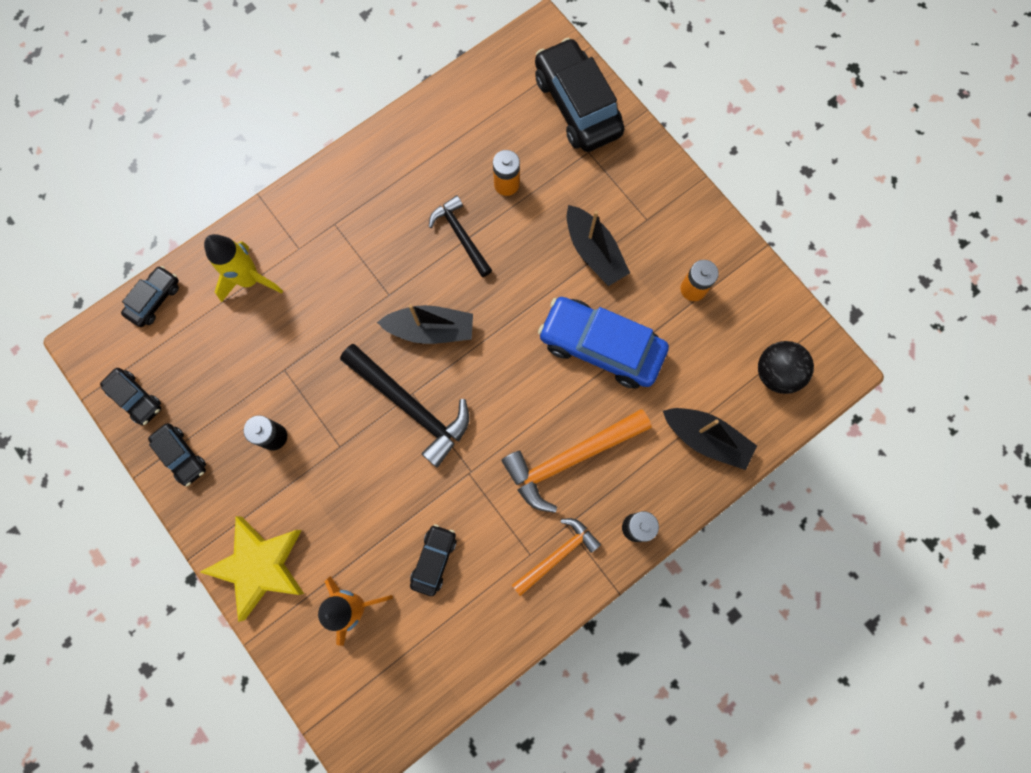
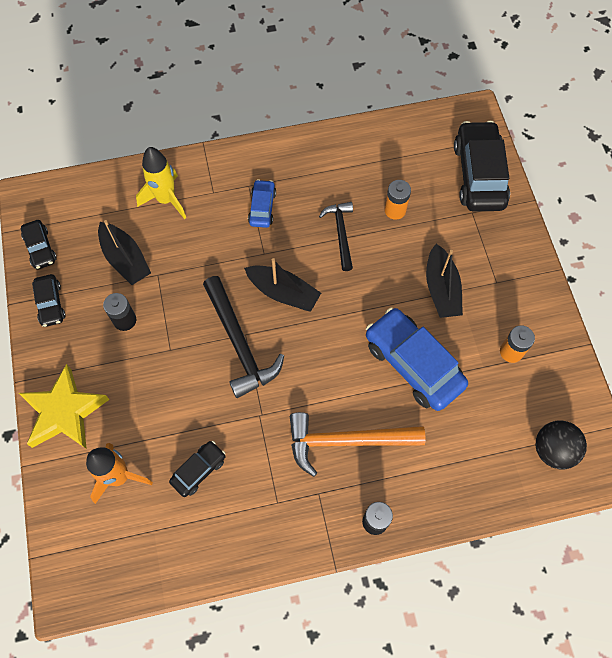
camera: 25 degrees right, 10 degrees down
(155, 299) = (91, 185): black car -> none
(362, 243) = (262, 208): none -> blue car
(558, 555) = (300, 513): orange hammer -> none
(706, 438) = (468, 476): black boat -> black boat (125, 259)

